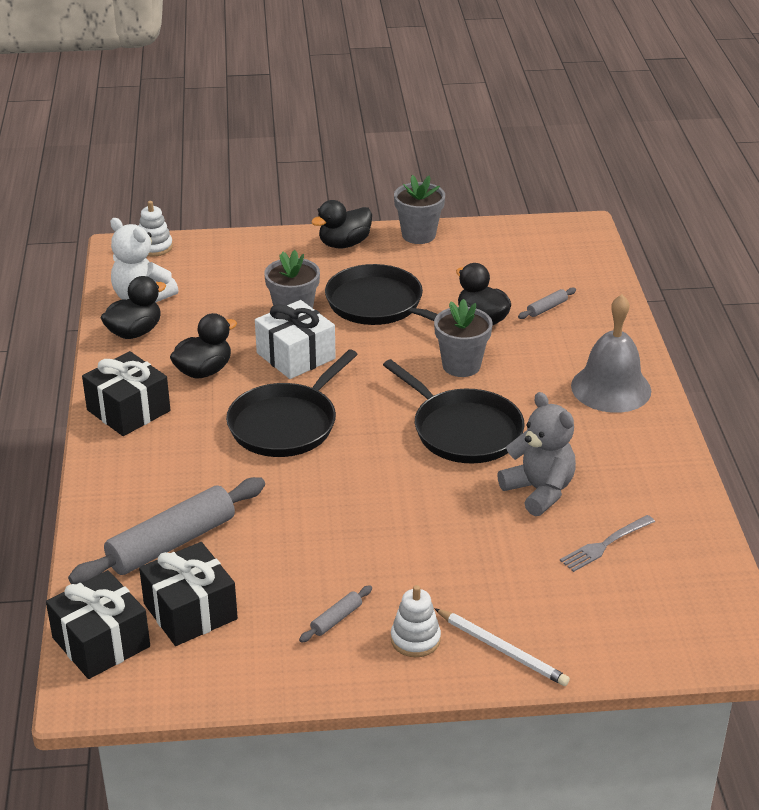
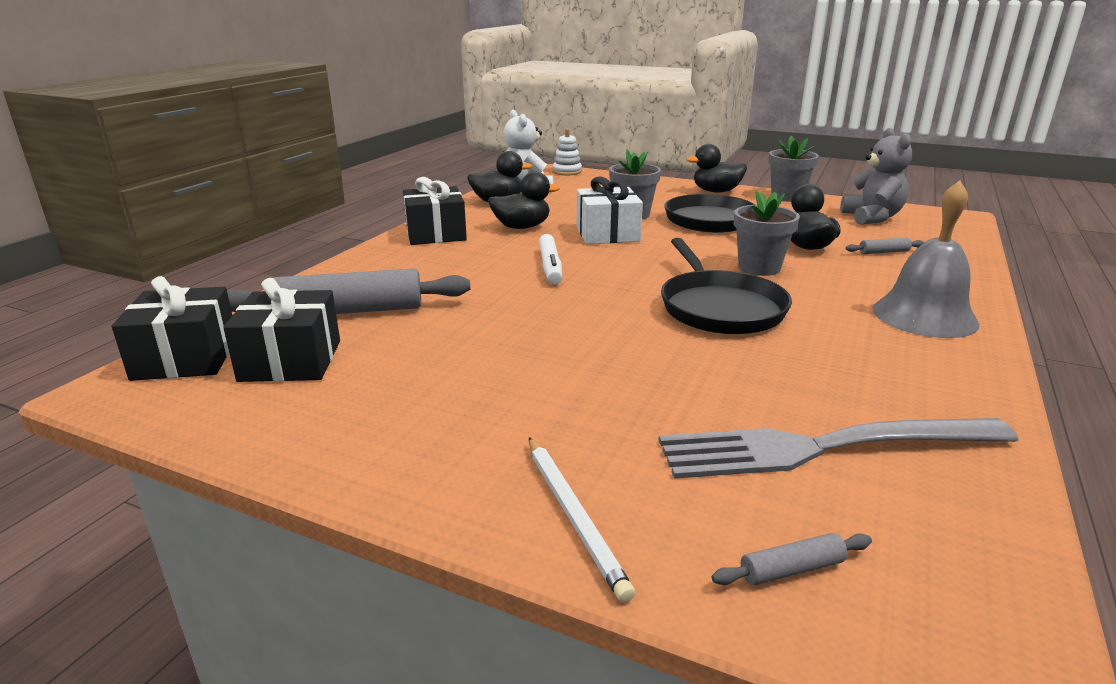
camera: 30 degrees right, 10 degrees down
(286, 424) = (550, 266): black pan -> white marker
(336, 619) = (414, 412): grey rolling pin -> grey rolling pin (791, 569)
(415, 639) = (476, 463): white stacking toy -> none
(539, 491) = (768, 373): grey teddy bear -> grey teddy bear (872, 218)
(605, 545) = (821, 448): grey fork -> grey fork, size x2.08

